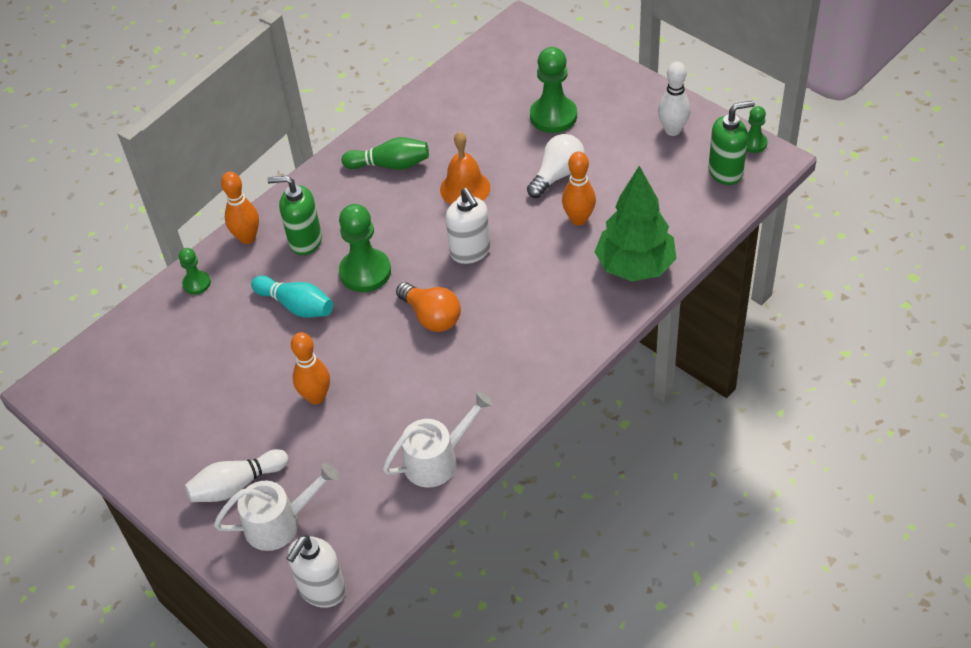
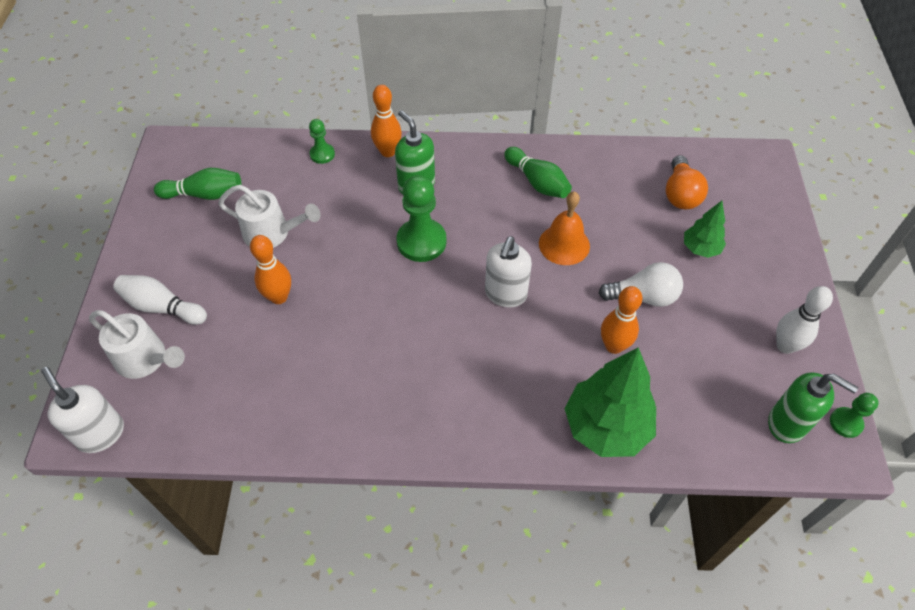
camera: 45 degrees right, 5 degrees up
(143, 392) = (204, 194): none -> green bowling pin
(296, 306) = (352, 224): turquoise bowling pin -> none
(322, 590) = (101, 434): white soap dispenser -> white soap dispenser turned 60 degrees clockwise
(431, 317) = (417, 315): orange light bulb -> orange light bulb (680, 194)
(438, 459) = (281, 423): white watering can -> white watering can (273, 233)
(553, 116) = (700, 249): green pawn -> green tree

